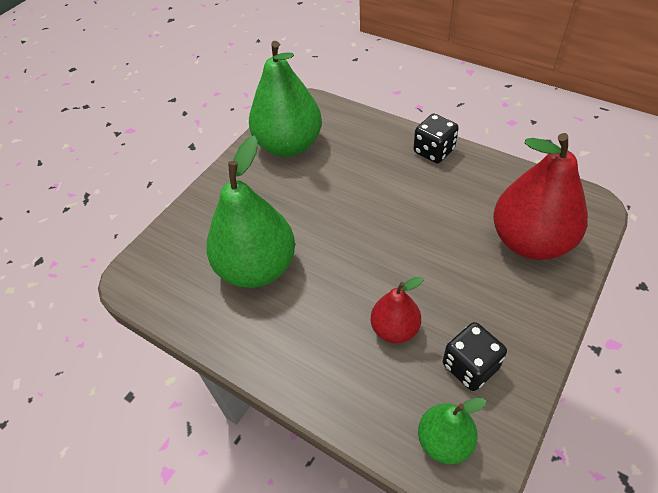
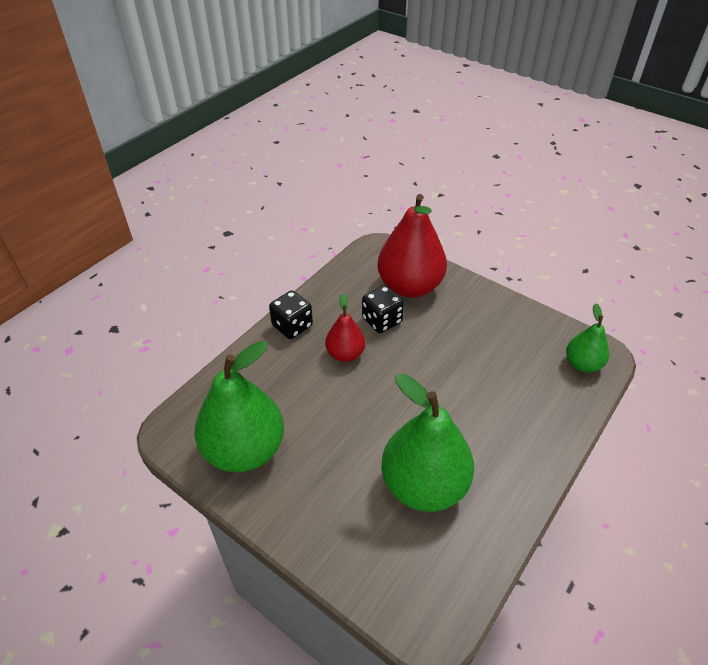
camera: 90 degrees left, 5 degrees down
(395, 329) = (493, 380): red pear -> red pear (345, 354)
(470, 366) = (522, 340): black dice -> black dice (382, 320)

